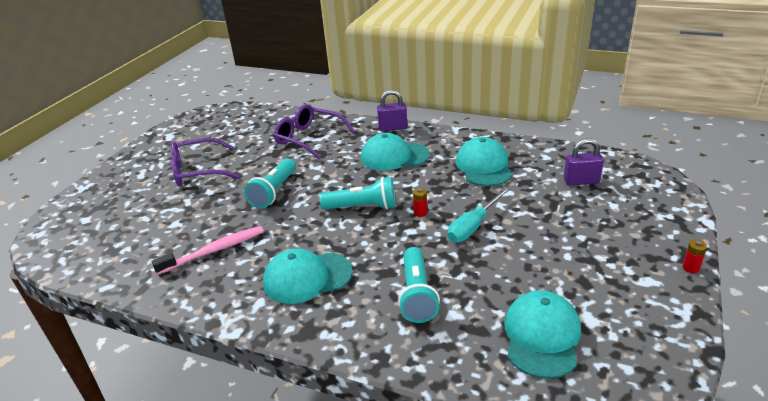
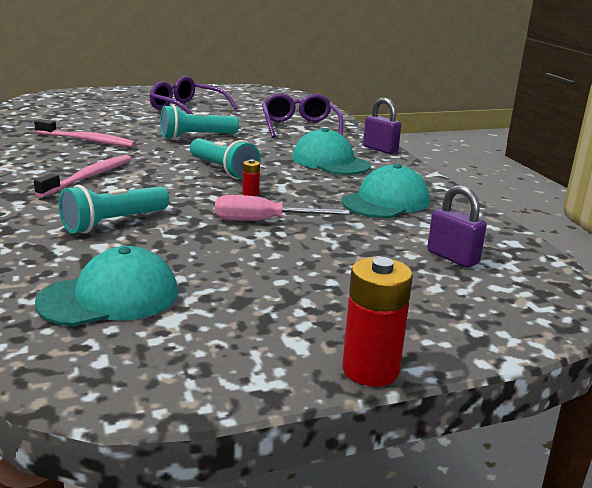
camera: 45 degrees right, 10 degrees down
(307, 277) = (89, 177): turquoise cap -> pink toothbrush
(473, 226) = (264, 221): turquoise screwdriver -> pink screwdriver
(690, 268) = (370, 370): red battery -> red battery, size x2.13

